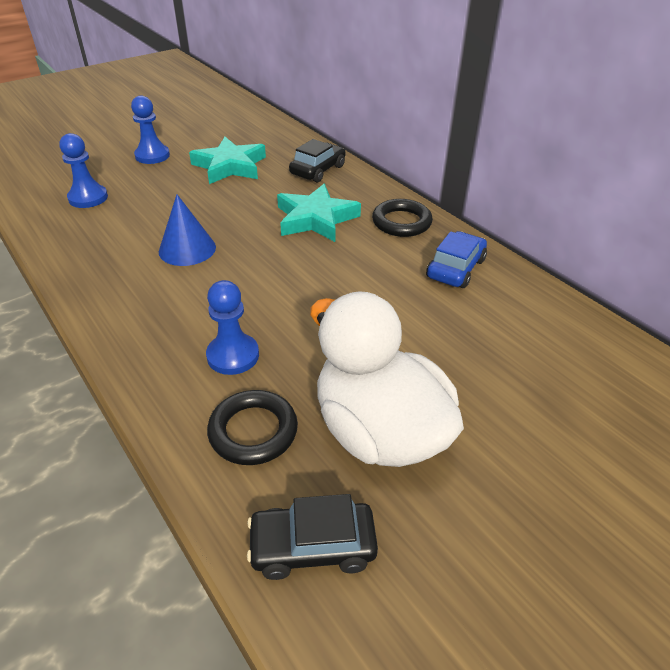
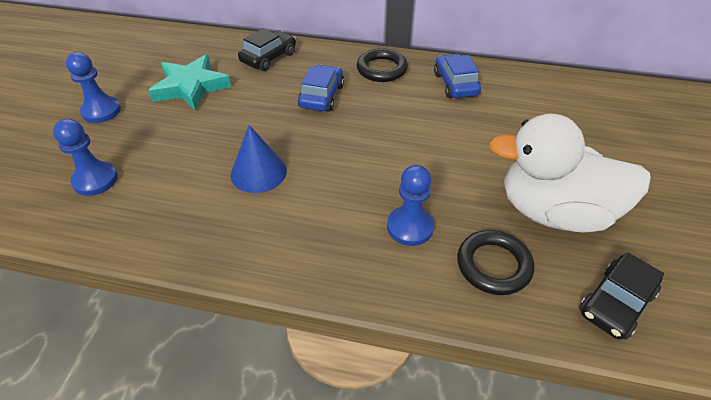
camera: 40 degrees left, 5 degrees up
(316, 219) = (321, 96): turquoise star -> blue car
(318, 170) = (269, 57): black car -> black car turned 45 degrees clockwise

